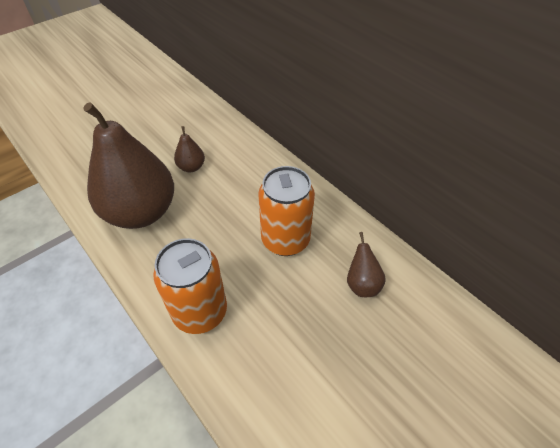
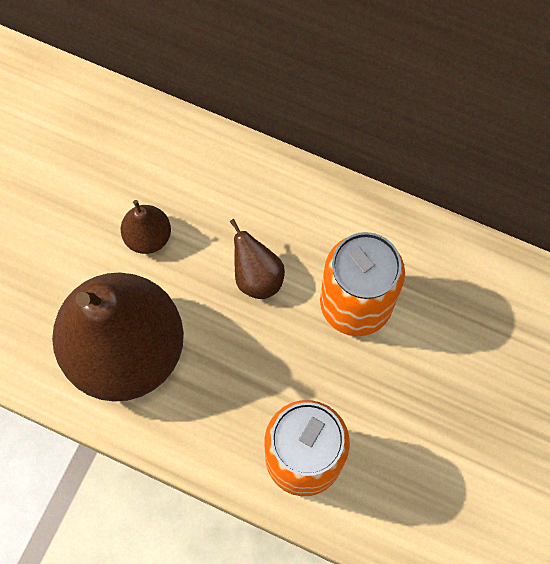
camera: 25 degrees left, 20 degrees up
(362, 284) = (483, 327): brown pear -> brown pear (257, 277)

